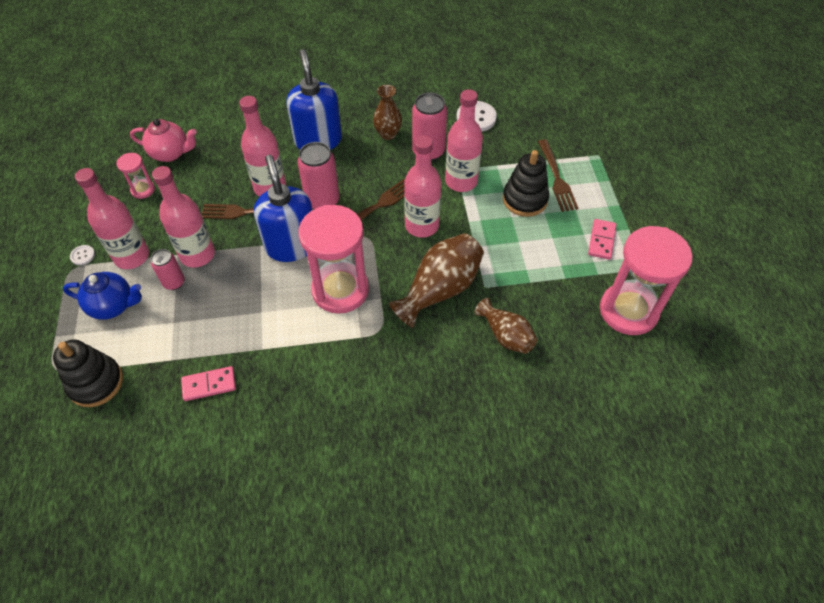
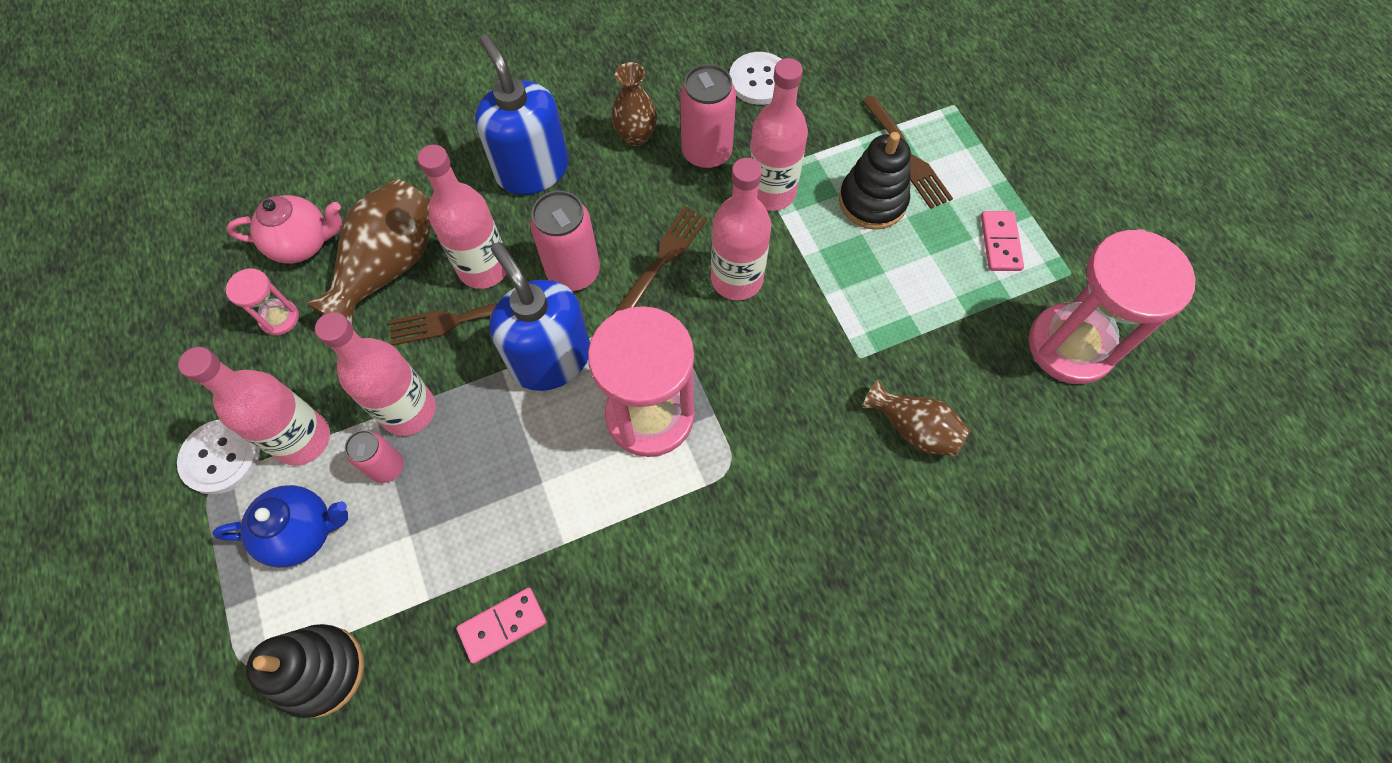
camera: 15 degrees left, 10 degrees up
(83, 256) = (221, 457): white button -> white button, size x1.98
(440, 290) = (797, 378): brown vase -> brown vase (389, 267)

